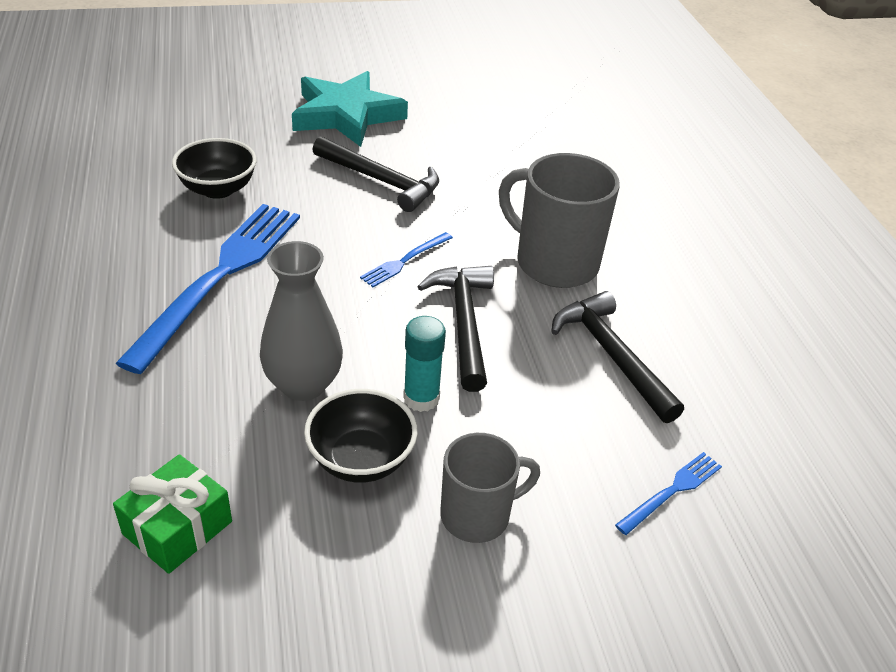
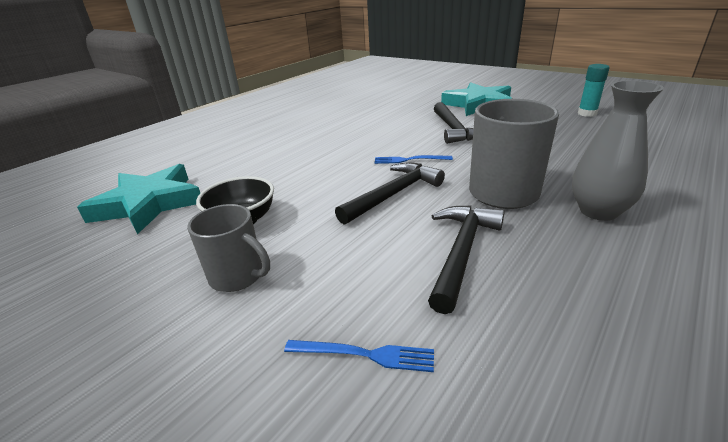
camera: 55 degrees right, 10 degrees down
(177, 528) = (149, 204): green gift -> turquoise star
(218, 189) = (372, 113): black bowl -> none
(220, 277) = (320, 138): blue fork -> none
(303, 384) = (278, 183): grey vase -> grey vase (598, 211)
(421, 398) = (313, 213): turquoise glue stick -> turquoise glue stick (587, 113)

